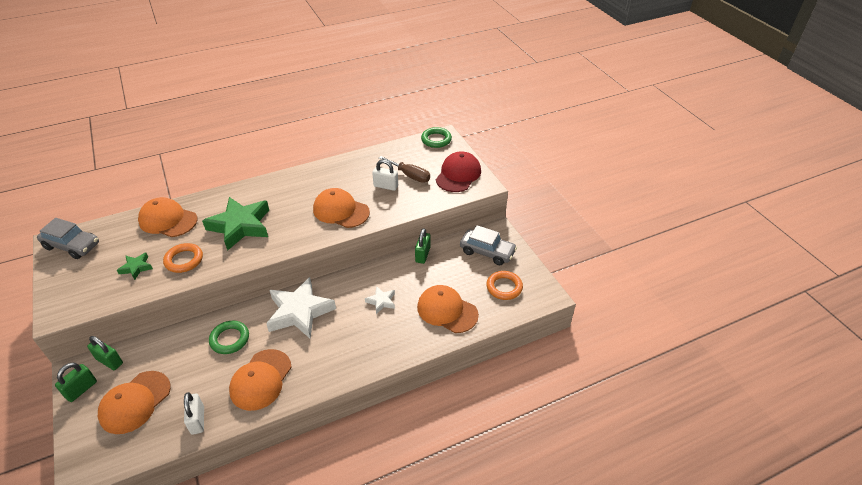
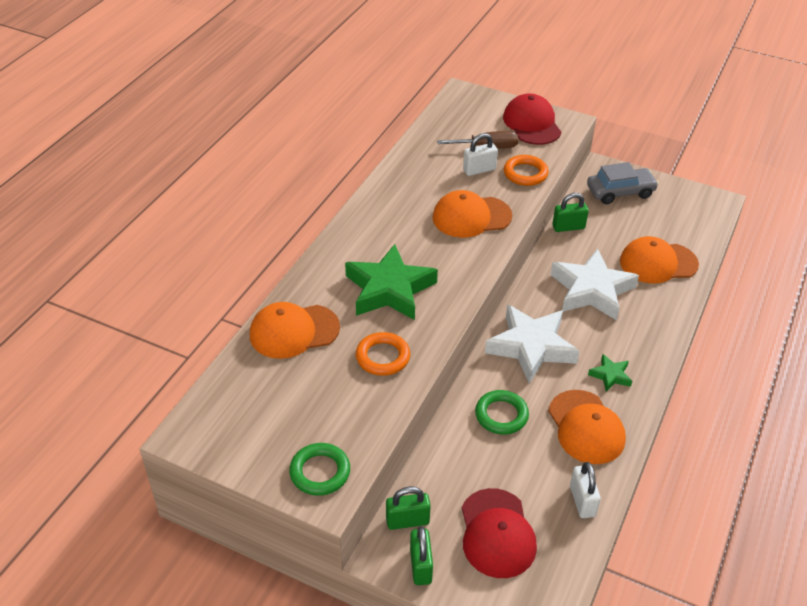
camera: 40 degrees left, 0 degrees up
(72, 245) = (217, 425): grey car -> none
(135, 402) = (497, 533): orange cap -> red cap
(136, 267) = (340, 397): green star -> green star (610, 375)
(197, 420) = (582, 501): white padlock -> white padlock turned 45 degrees clockwise
(381, 301) = (592, 290): white star -> white star, size x2.16
(422, 255) = (568, 227): green padlock -> green padlock turned 75 degrees counterclockwise
(436, 140) = (460, 100): green ring -> green ring (320, 472)
(504, 287) = (675, 215): orange ring -> orange ring (525, 173)

